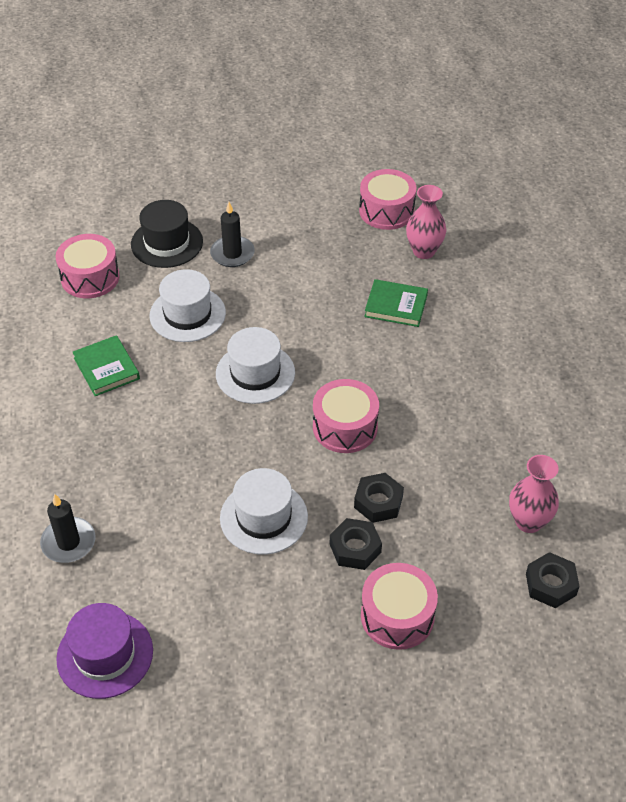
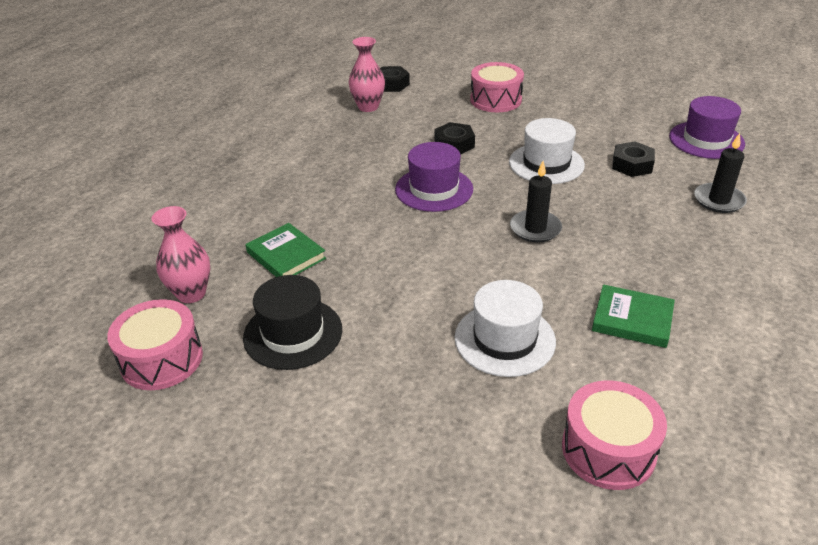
camera: 145 degrees left, 10 degrees down
(106, 368) = (632, 319): green book -> green book turned 75 degrees counterclockwise
(167, 243) = (468, 454): black hat -> black hat (293, 333)
(232, 254) = (394, 392): black candle -> black candle (535, 229)
(255, 373) = (475, 254): white hat -> none
(345, 427) = (434, 189): pink drum -> purple hat
(355, 548) = (493, 130): black nut -> black nut (632, 165)

